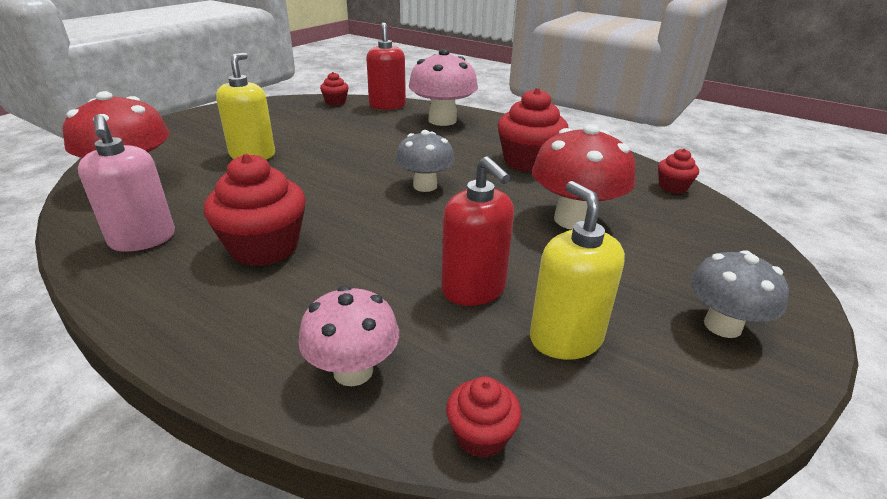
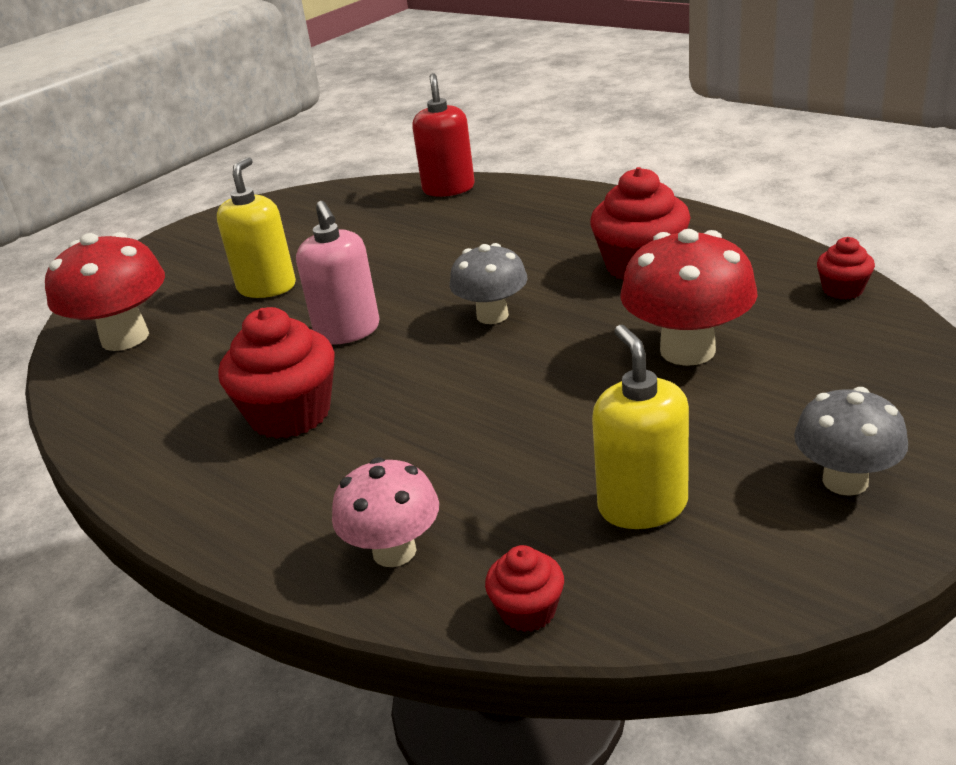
camera: 10 degrees right, 0 degrees up
(143, 239) = (149, 413): pink soap dispenser -> pink soap dispenser (348, 331)
(335, 102) = (375, 190): red cupcake -> none
(442, 120) = (526, 207): pink mushroom -> none
(474, 289) = (540, 452): red soap dispenser -> none

